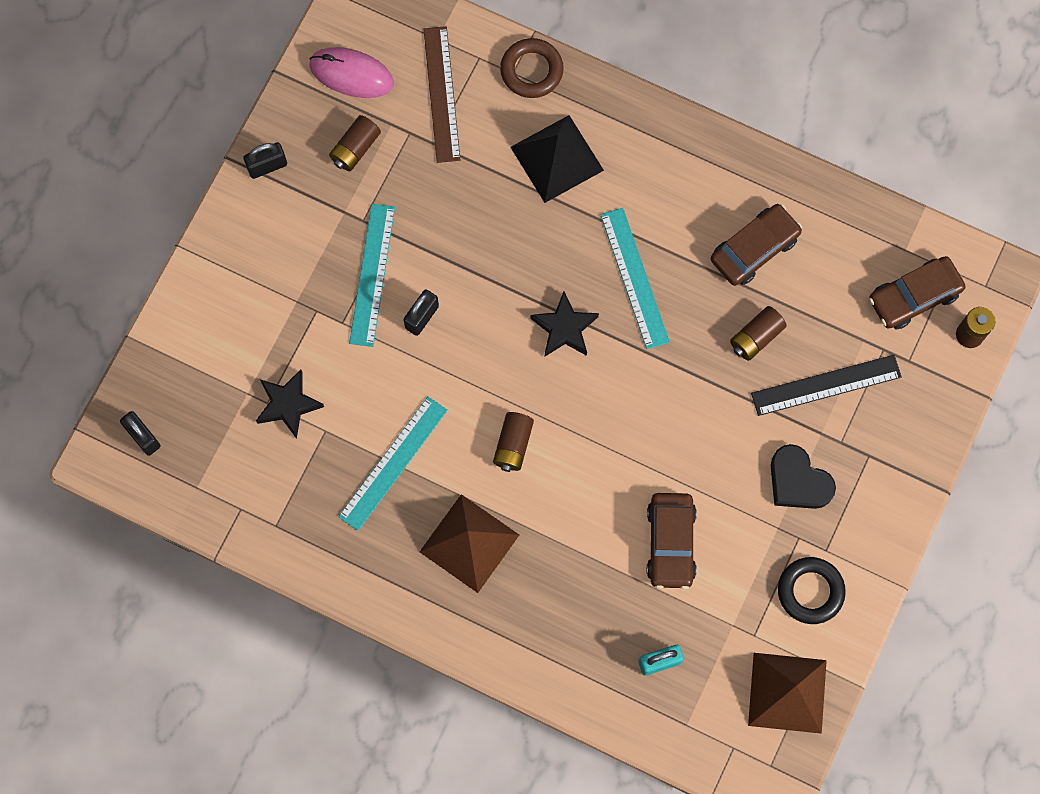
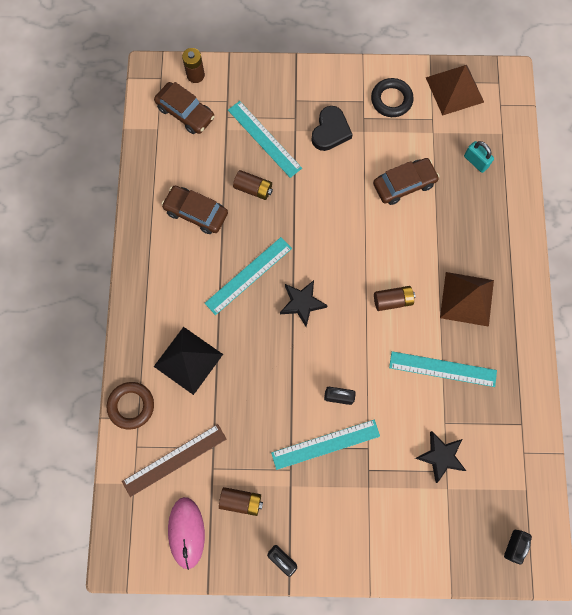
camera: 115 degrees left, 0 degrees up
(826, 385) = (264, 139): black ruler -> turquoise ruler

